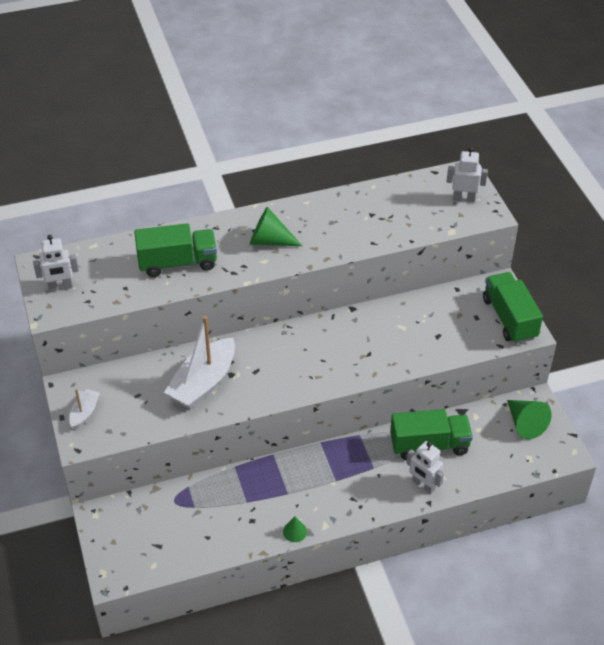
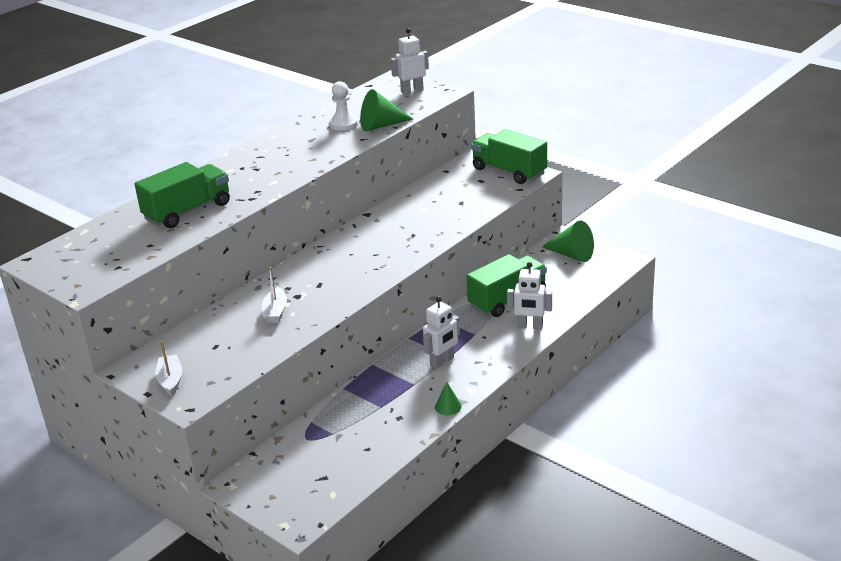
camera: 30 degrees left, 15 degrees down
(60, 287) = (77, 268): white robot -> white robot (442, 362)
(203, 383) = (275, 312): white boat -> white boat, size x0.49
(269, 241) = (265, 168): green cone -> green cone (381, 125)
(373, 215) = (343, 124): none -> white pawn

